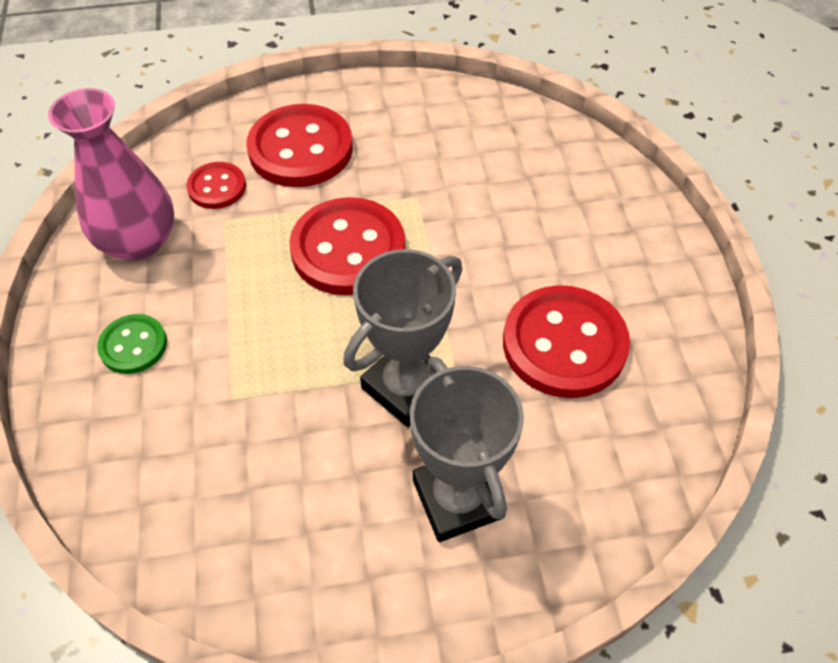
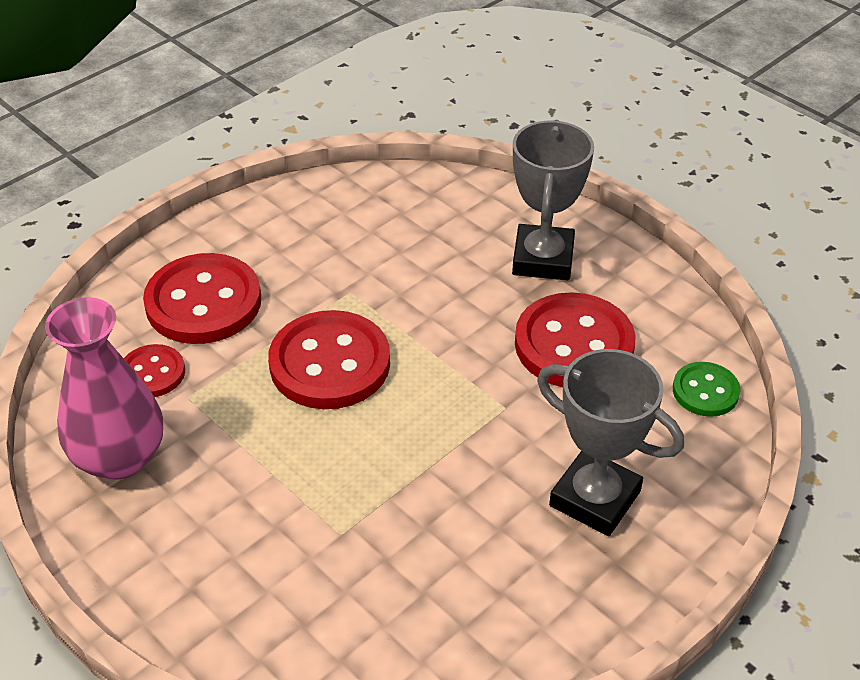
camera: 35 degrees left, 10 degrees down
(133, 345) = (205, 544): green button -> green button (705, 391)
(406, 387) = (481, 442): grey trophy -> grey trophy (543, 259)

